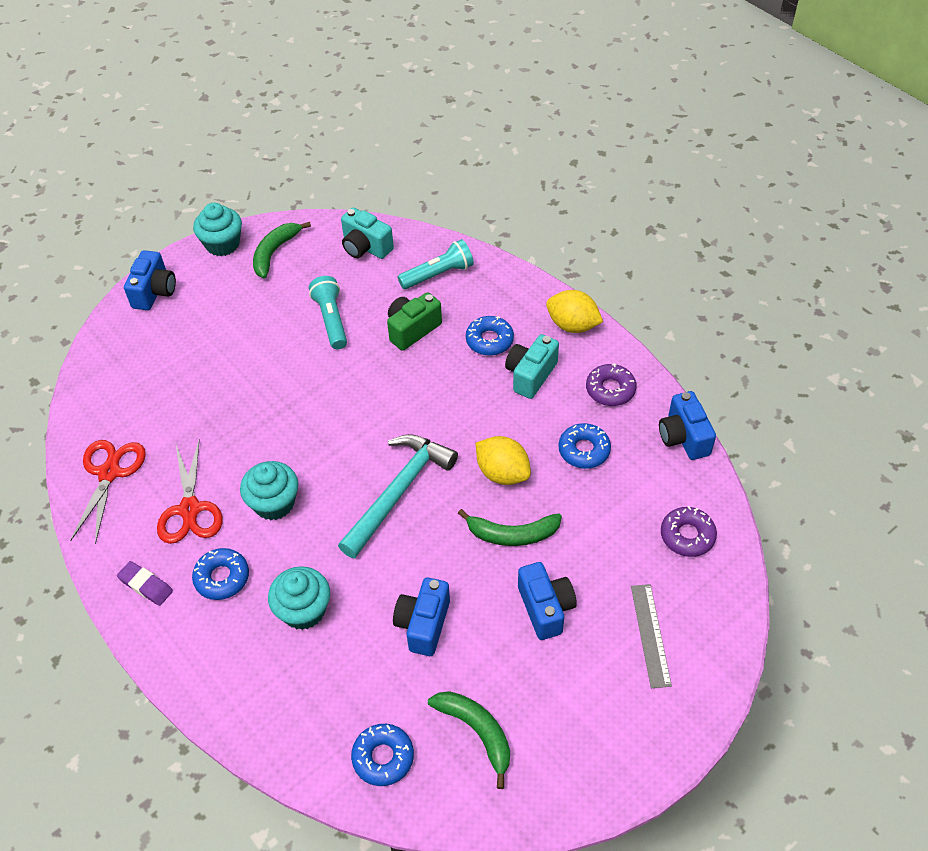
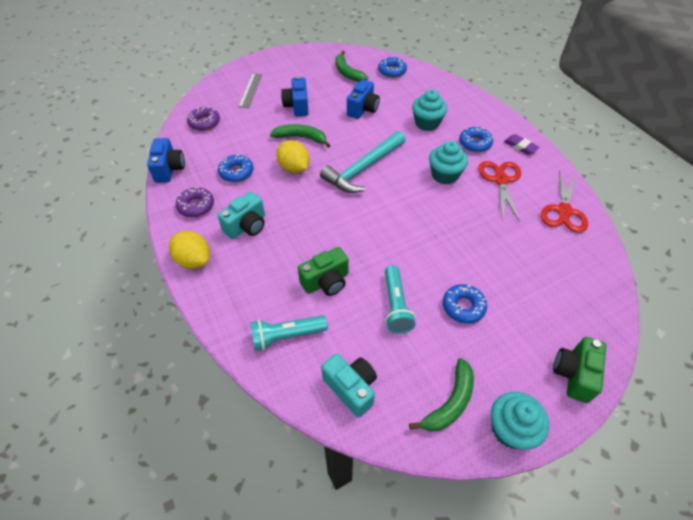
camera: 170 degrees left, 0 degrees up
(154, 292) = (574, 374): blue camera -> green camera
(489, 340) = (266, 260): blue donut -> blue donut (463, 307)

